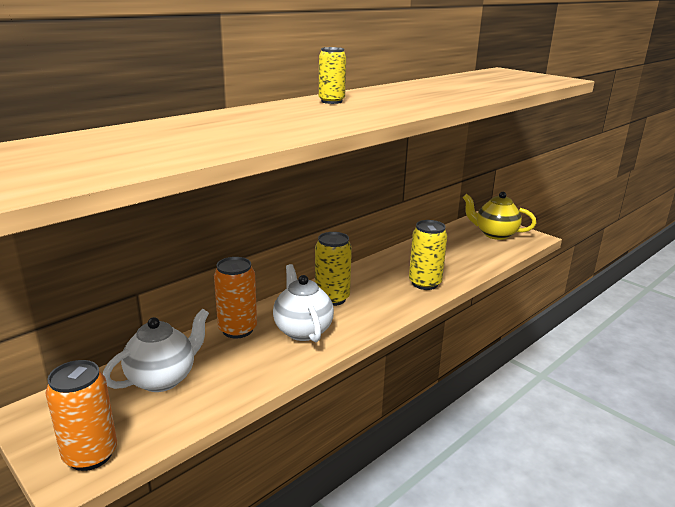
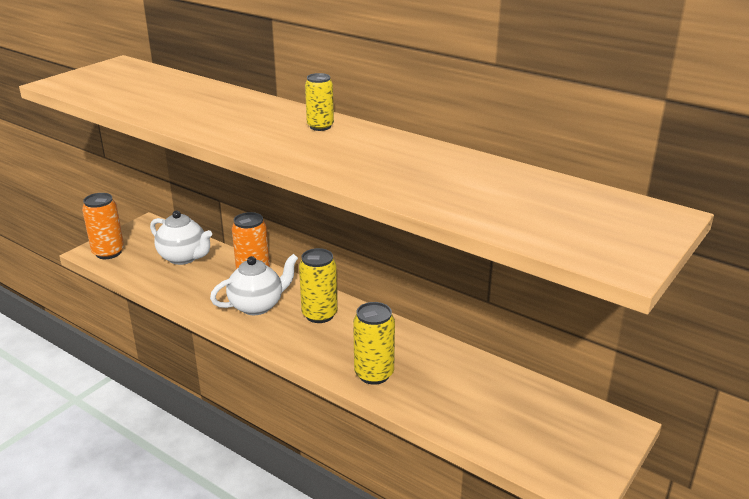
camera: 80 degrees right, 5 degrees up
(495, 234) = (565, 440): yellow teapot -> none

